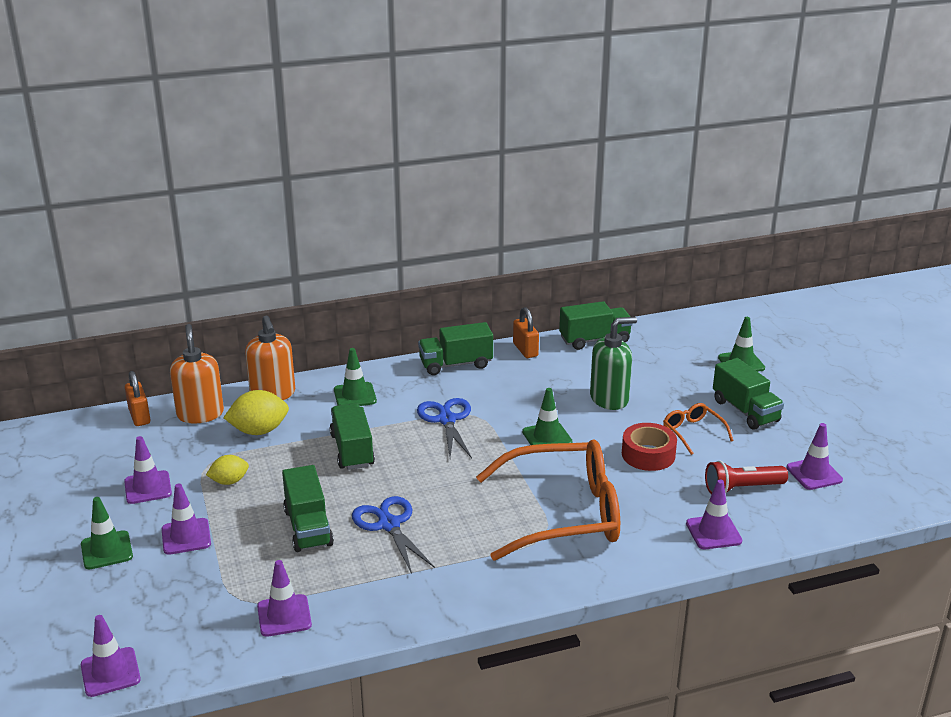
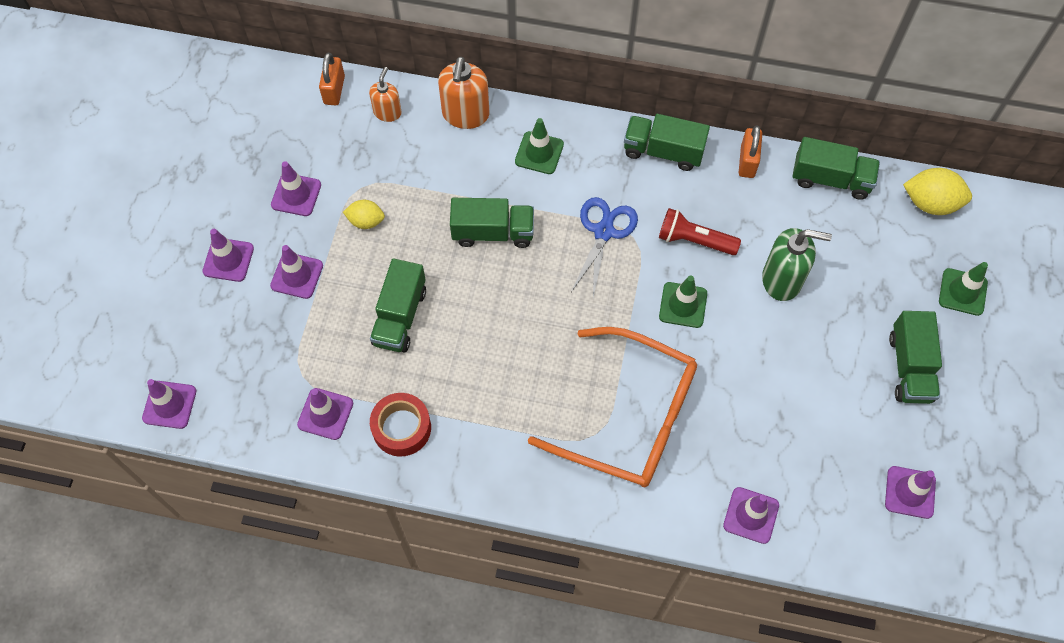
camera: 30 degrees right, 35 degrees up
(106, 550) = (228, 260): green traffic cone -> purple traffic cone
(200, 414) = (387, 112): orange soap dispenser -> orange soap dispenser, size x0.61
(259, 431) = (426, 163): yellow lemon -> yellow lemon (930, 203)
(352, 450) = (493, 232): green truck -> green truck turned 75 degrees clockwise
(389, 524) = (469, 349): blue scissors -> none
(648, 454) = (764, 380): red tape -> red tape (401, 428)
(693, 432) = (831, 371): orange glasses -> none
(741, 488) = (821, 473): red flashlight -> red flashlight (694, 240)

